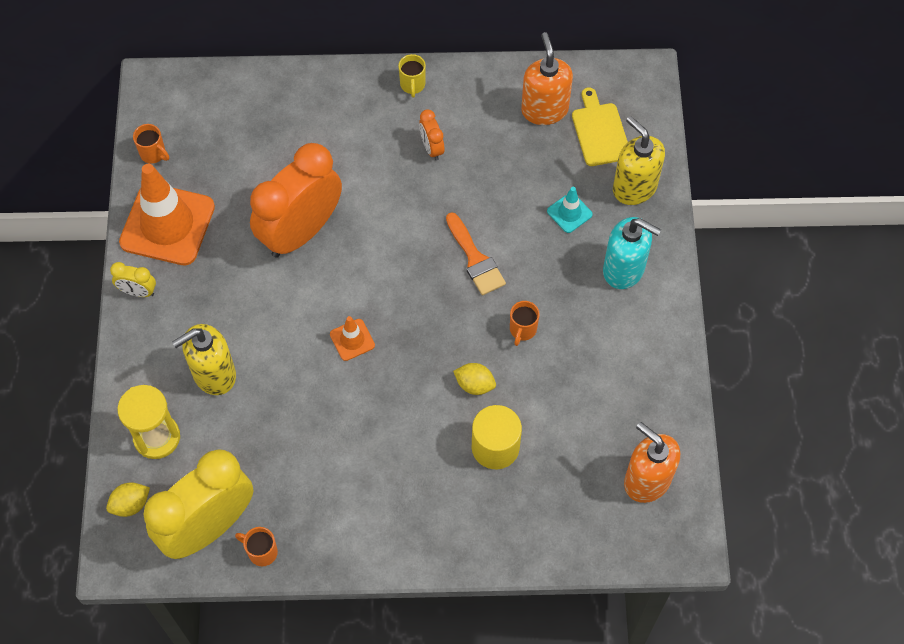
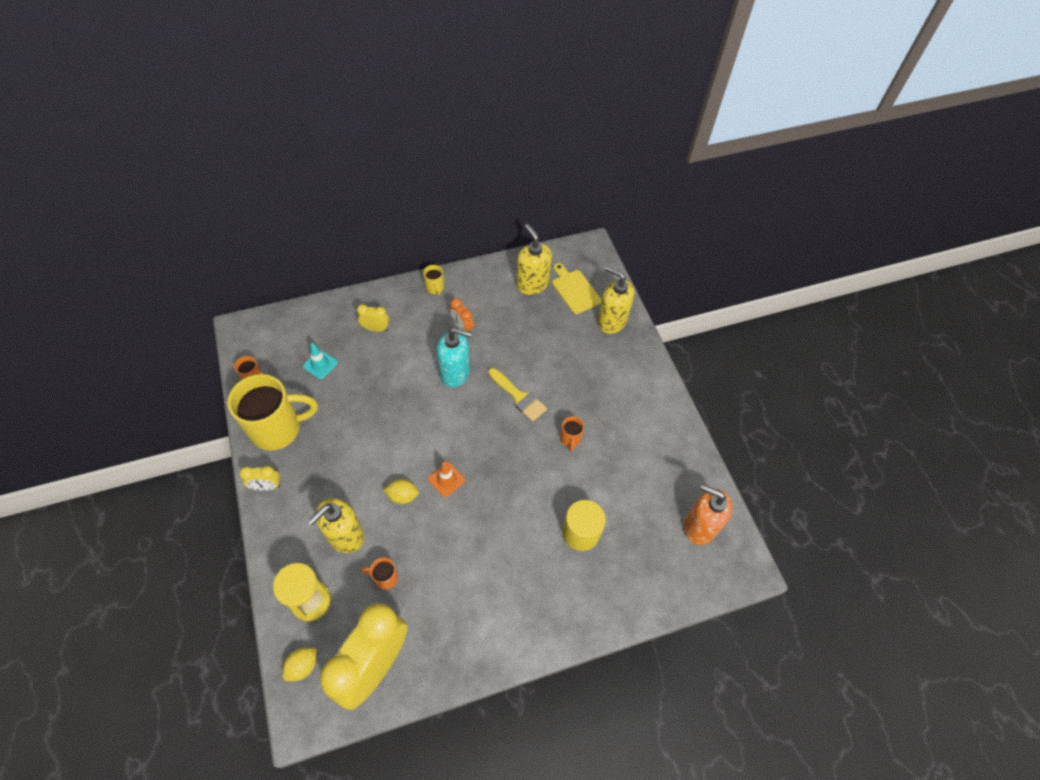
camera: 20 degrees left, 5 degrees down
(167, 224) = (278, 428): orange traffic cone -> yellow mug
(261, 552) = (424, 674): orange mug -> orange mug (385, 578)
(301, 232) = (384, 409): orange clock -> none
(320, 124) = (376, 329): none -> yellow clock
(474, 384) = (549, 489): yellow lemon -> yellow lemon (402, 496)
(475, 259) = (519, 397): orange brush -> yellow brush
(544, 109) = (532, 284): orange soap dispenser -> yellow soap dispenser
(569, 213) = (574, 348): turquoise traffic cone -> turquoise traffic cone (320, 364)
(624, 269) = (625, 378): turquoise soap dispenser -> turquoise soap dispenser (455, 373)

